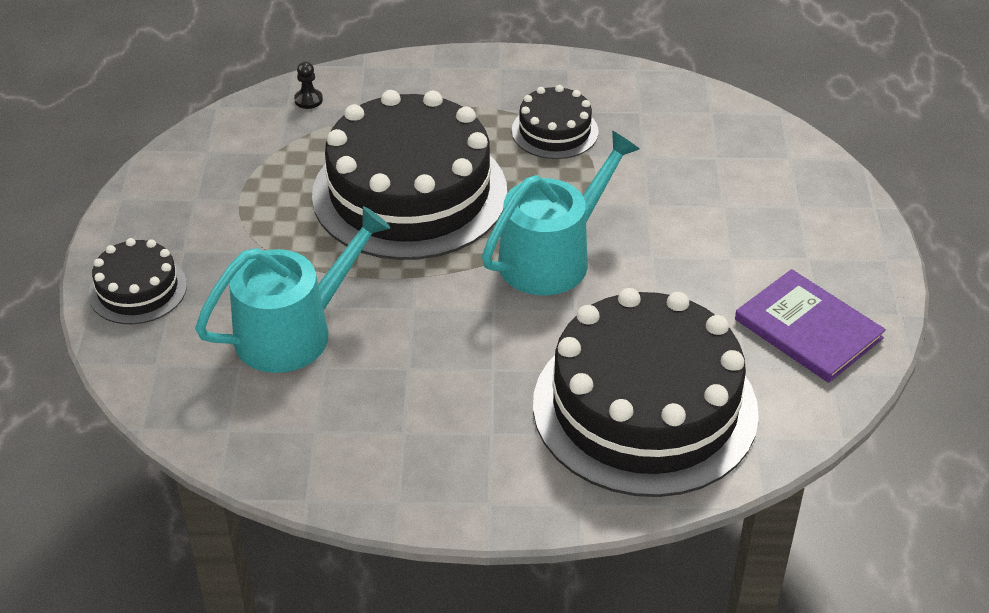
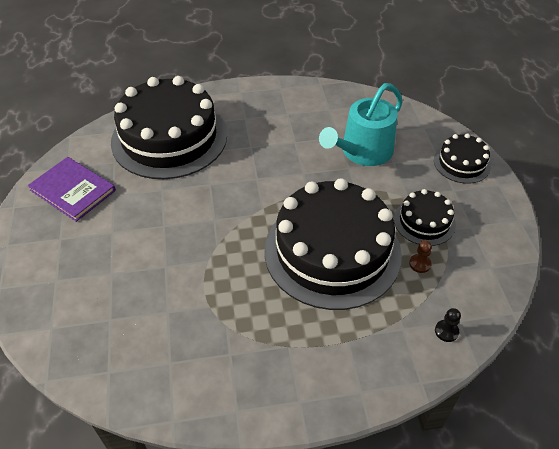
camera: 170 degrees right, 5 degrees up
(298, 165) = (420, 264): none -> brown pawn
(552, 257) = (227, 216): turquoise watering can -> none
(554, 131) = (239, 327): black cake -> black cake (424, 221)

